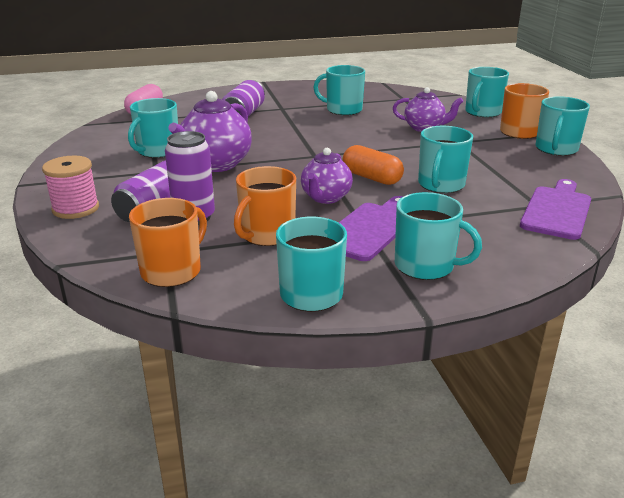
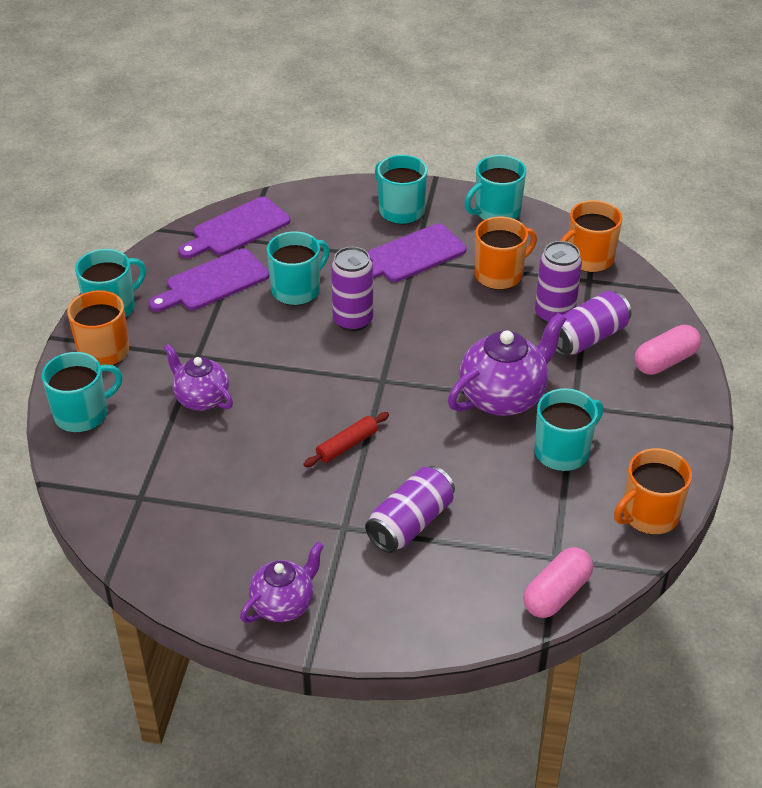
camera: 155 degrees left, 15 degrees up
(75, 209) = (665, 361): pink spool -> pink capsule
(89, 139) = (649, 515): none -> orange mug
(309, 129) = (347, 445): none -> red rolling pin
(325, 198) = (420, 304): purple teapot -> purple teapot (283, 604)
(343, 110) = (259, 488): turquoise mug -> none
(372, 178) = (353, 320): orange capsule -> purple can
(512, 175) = (213, 282): none -> purple cutting board

